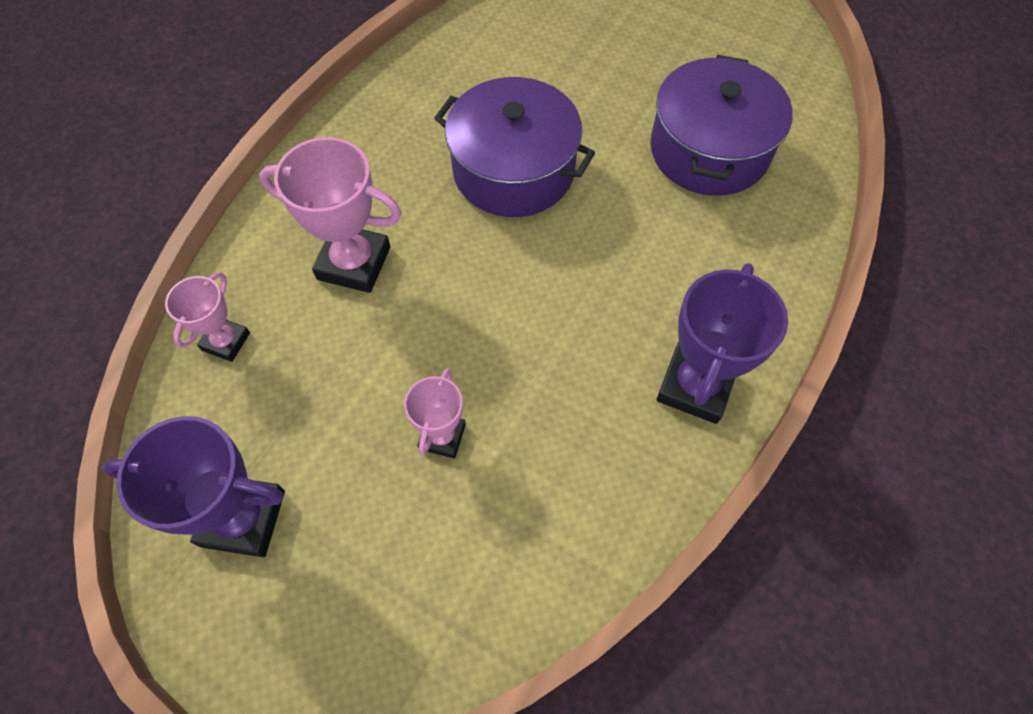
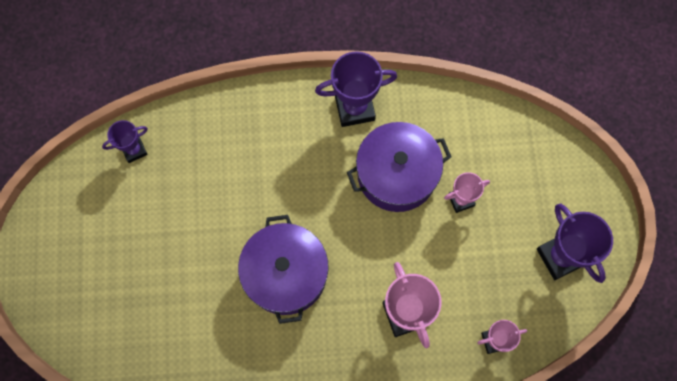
camera: 125 degrees left, 10 degrees up
(709, 150) = (199, 178): purple pot -> purple pot (396, 174)
(794, 107) = (134, 150): none -> purple trophy

